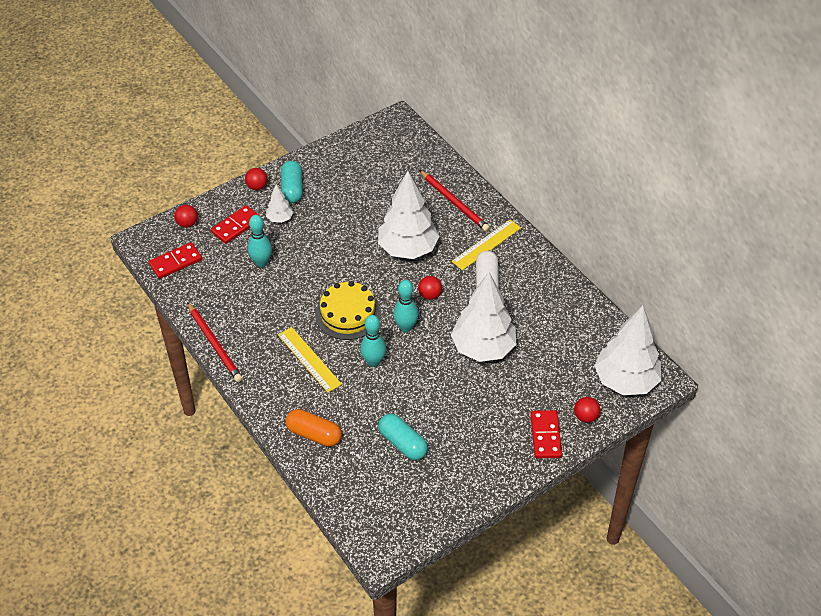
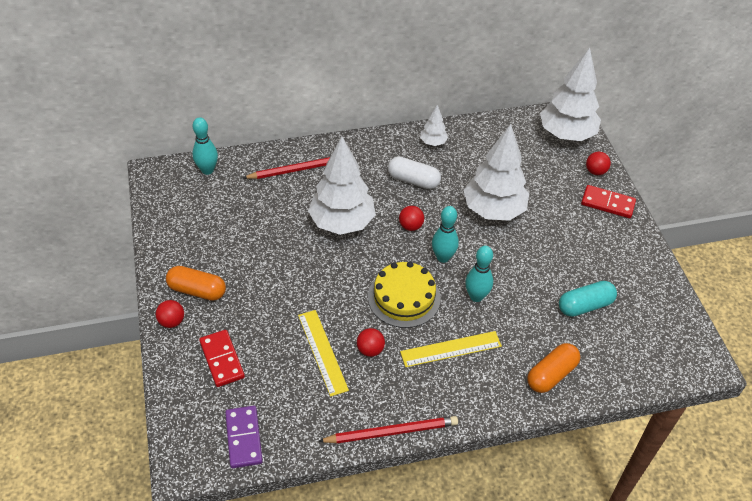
camera: 70 degrees left, 0 degrees up
(176, 262) = (244, 438): red domino -> purple domino
(187, 224) = (187, 408): red ball -> red ball (370, 350)
(261, 262) = (292, 351): turquoise bowling pin -> turquoise bowling pin (207, 170)
(280, 218) = (235, 315): white tree -> white tree (433, 142)
(292, 189) = (197, 290): turquoise capsule -> orange capsule
(486, 244) = (368, 165): yellow ruler -> yellow ruler (322, 352)

